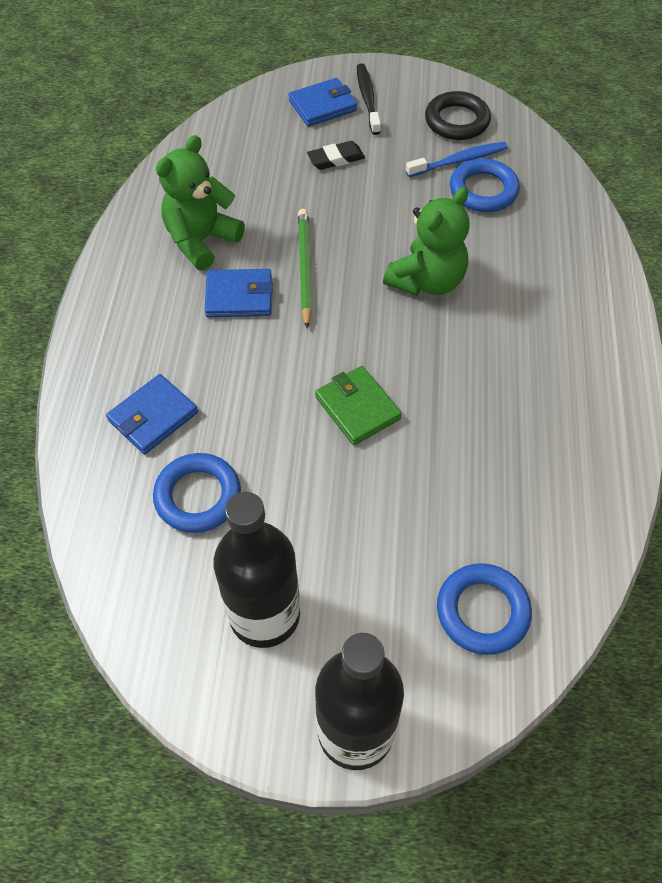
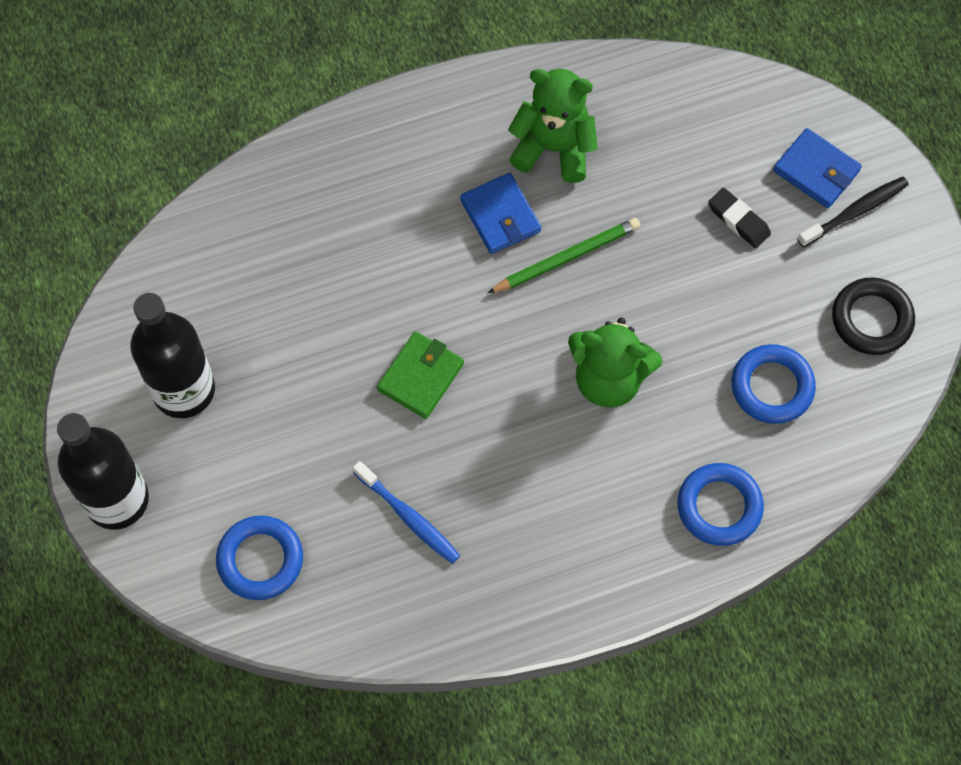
camera: 65 degrees right, 10 degrees up
(153, 416) = (330, 211): blue wallet -> none
(198, 496) = (268, 287): blue ring -> blue ring (719, 506)
(459, 161) = (806, 345): blue toothbrush -> blue toothbrush (409, 517)

